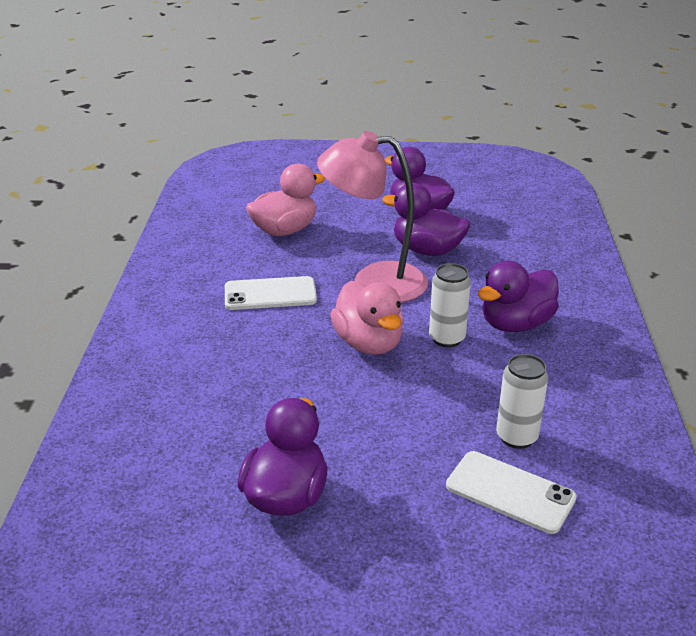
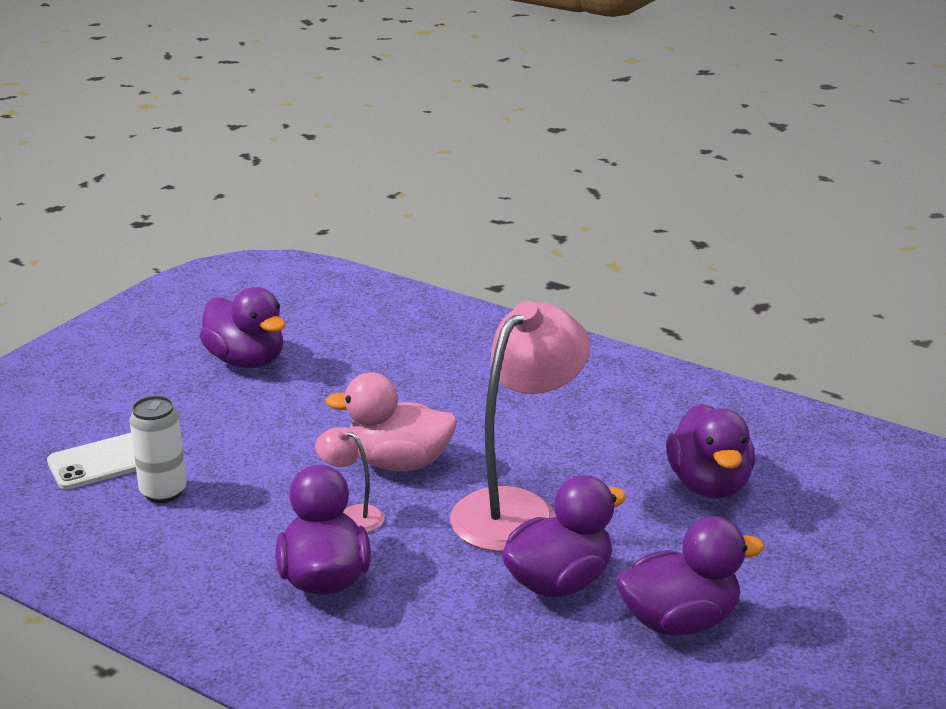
camera: 120 degrees right, 5 degrees down
(270, 294) = (556, 432): white phone -> none
(285, 230) = (709, 485): pink duck -> purple duck
(447, 338) = (352, 516): white can -> pink lamp

